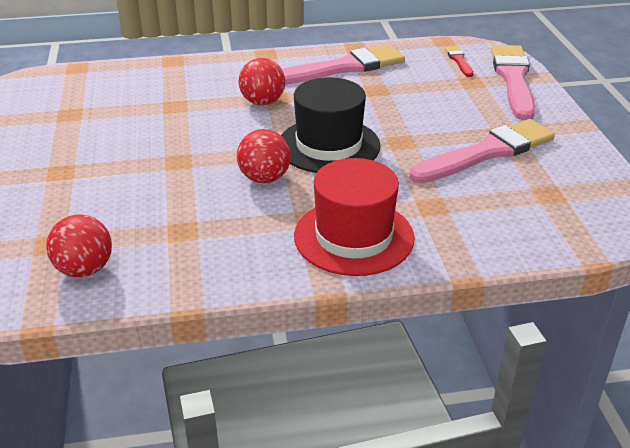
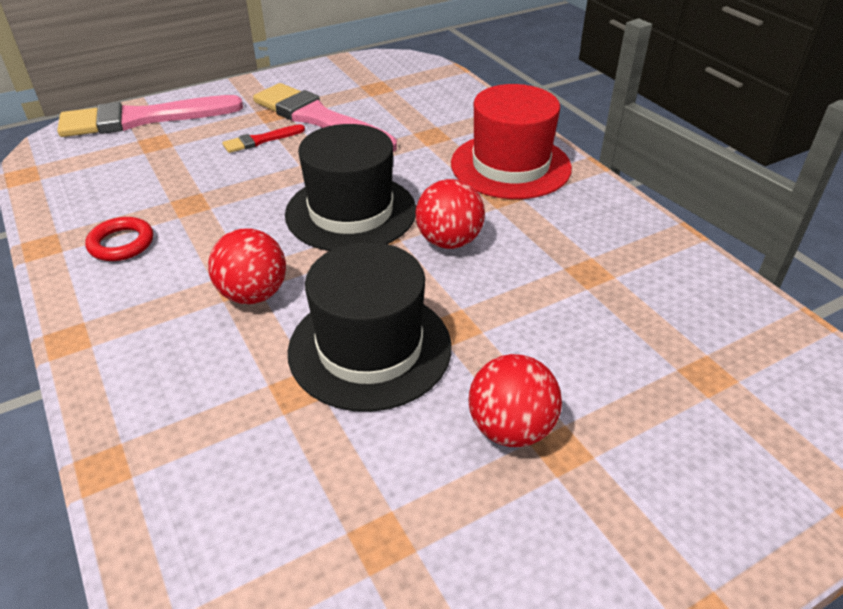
camera: 110 degrees left, 5 degrees up
(85, 269) = (714, 321): red ball -> red ball (510, 428)
(186, 130) = (370, 348): none -> black hat
(343, 68) = (121, 243): pink brush -> red ring
(459, 60) = (90, 157): red brush -> red brush (260, 140)

